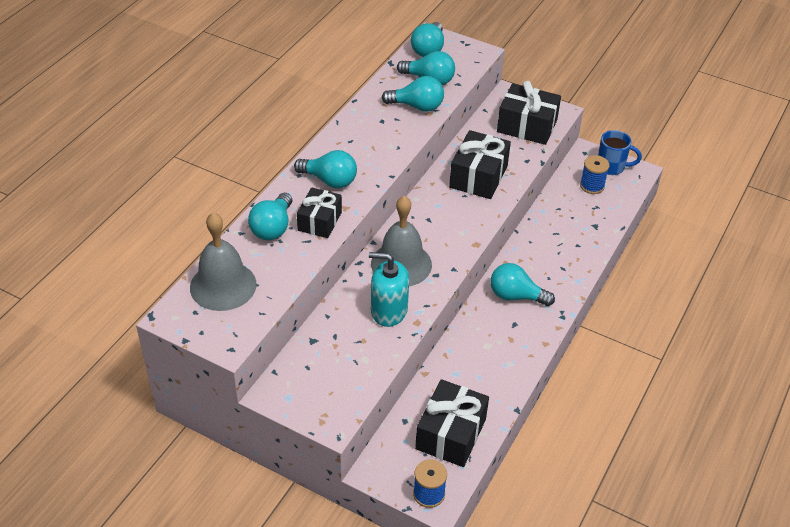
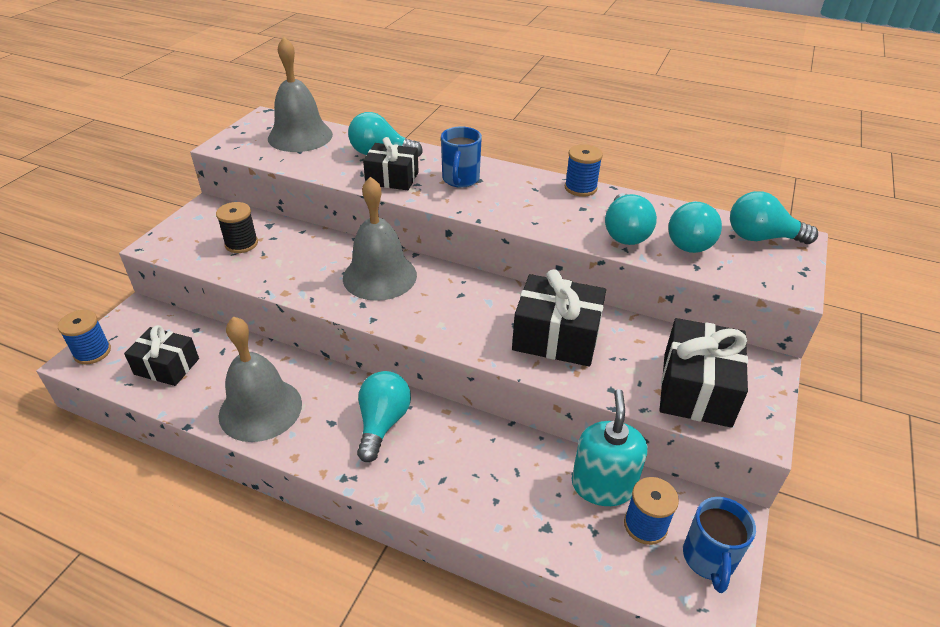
camera: 85 degrees right, 5 degrees down
(329, 180) = (460, 180): turquoise light bulb -> blue mug
(342, 358) = (241, 244): none -> black spool
(353, 117) = (580, 188): none -> blue spool
(389, 311) = (305, 271): turquoise soap dispenser -> turquoise soap dispenser (603, 485)
(451, 434) = (167, 366): black gift -> black gift, size x0.67
(500, 366) = (260, 409): none -> grey bell

